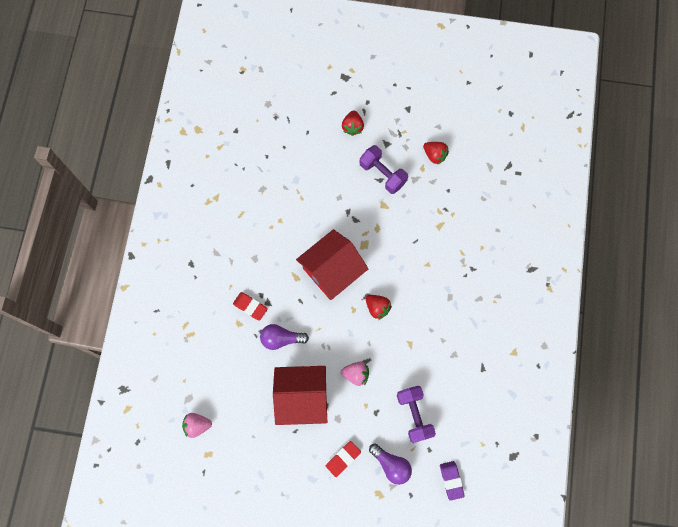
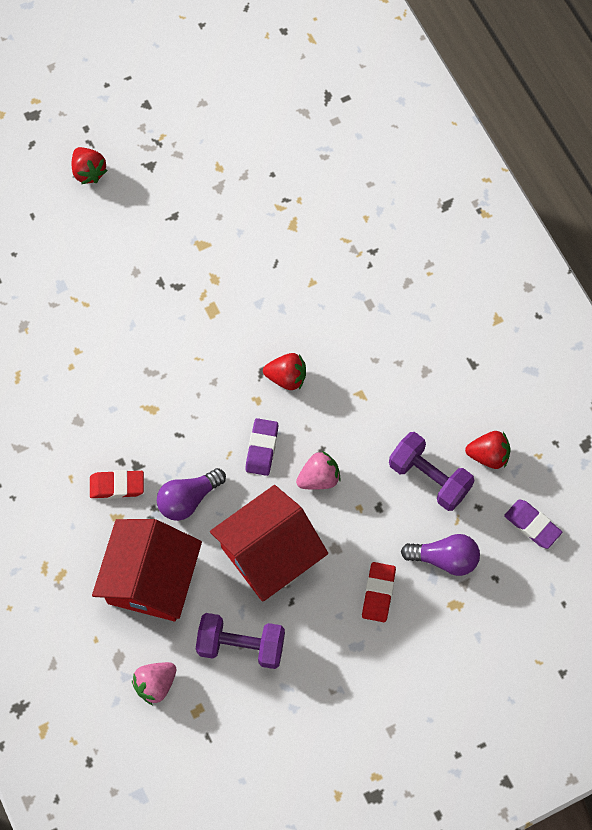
camera: 35 degrees left, 5 degrees down
(332, 271) = (194, 369): red house -> red house (151, 579)
(337, 338) = (262, 448): none -> purple eraser
(382, 174) = (172, 207): purple dumbbell -> purple dumbbell (241, 645)
(434, 155) = (223, 141): red strawberry -> red strawberry (488, 455)

